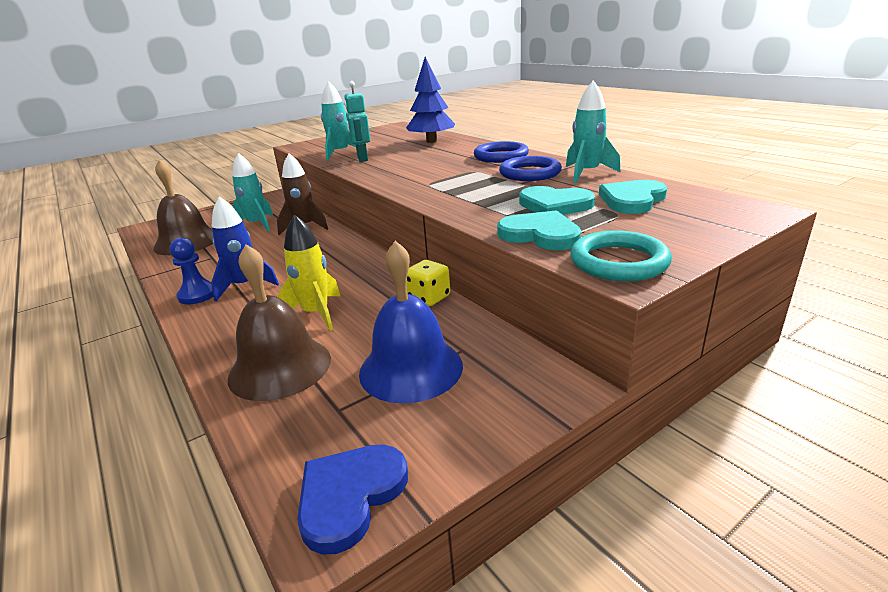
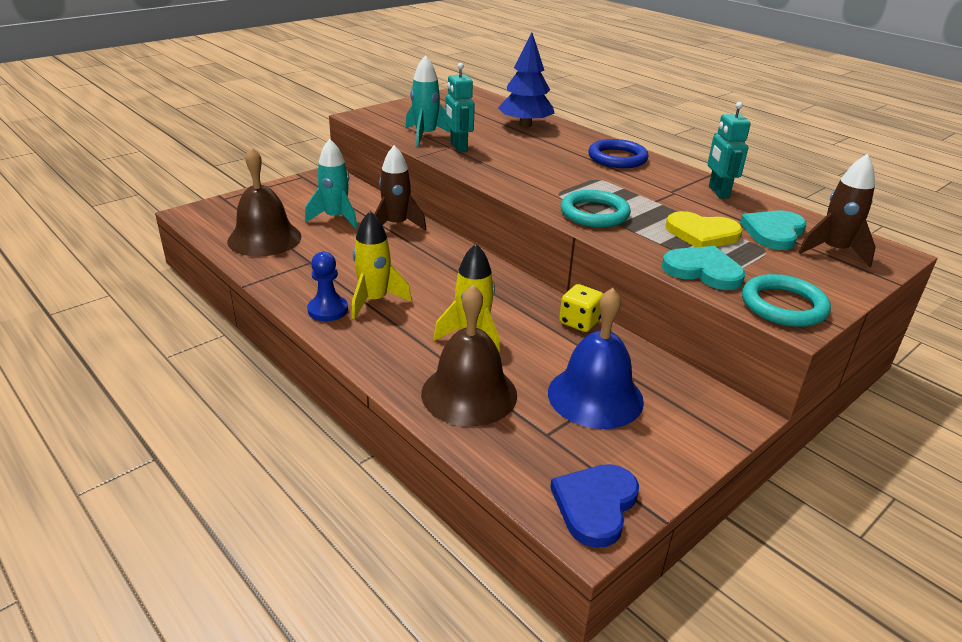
camera: 10 degrees left, 5 degrees up
(245, 286) = (374, 301): blue rocket -> yellow rocket
(454, 195) = (594, 213): none -> turquoise ring
(530, 173) = (659, 187): blue ring -> none
(554, 205) = (702, 234): turquoise heart -> yellow heart
(586, 173) = (718, 192): turquoise rocket -> turquoise robot
(694, 212) = (834, 251): none -> brown rocket

